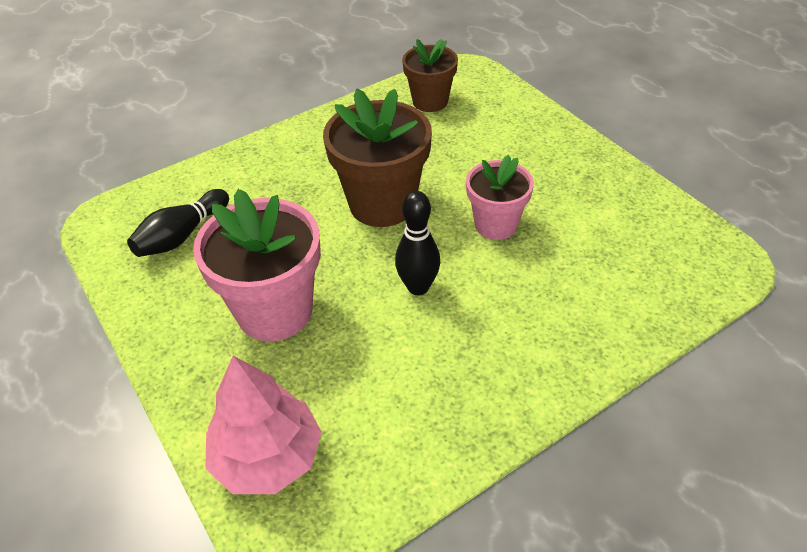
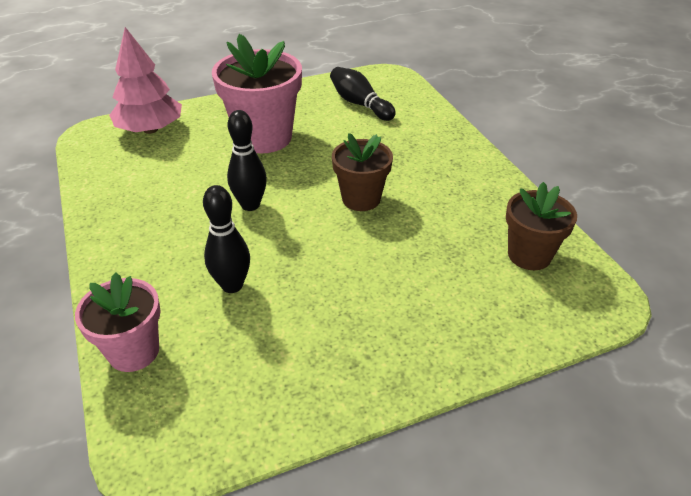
camera: 100 degrees right, 5 degrees down
(382, 204) = (361, 199): brown flower pot -> brown flower pot, size x0.62
(495, 225) = (304, 265): pink flower pot -> pink flower pot (134, 351)
(543, 267) = (232, 285): none -> black bowling pin

